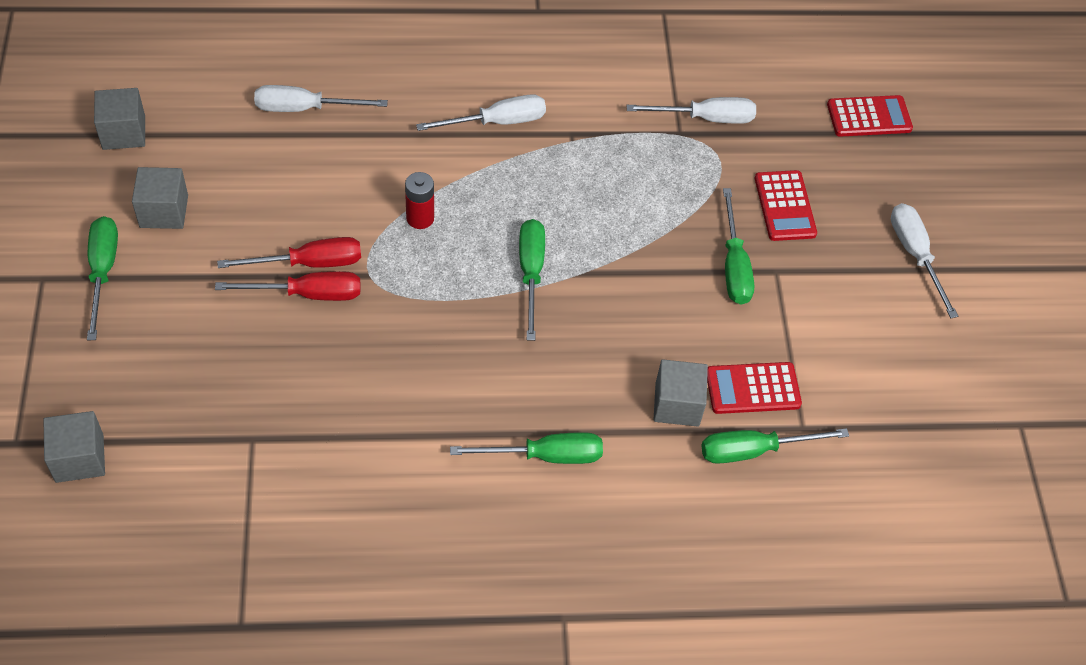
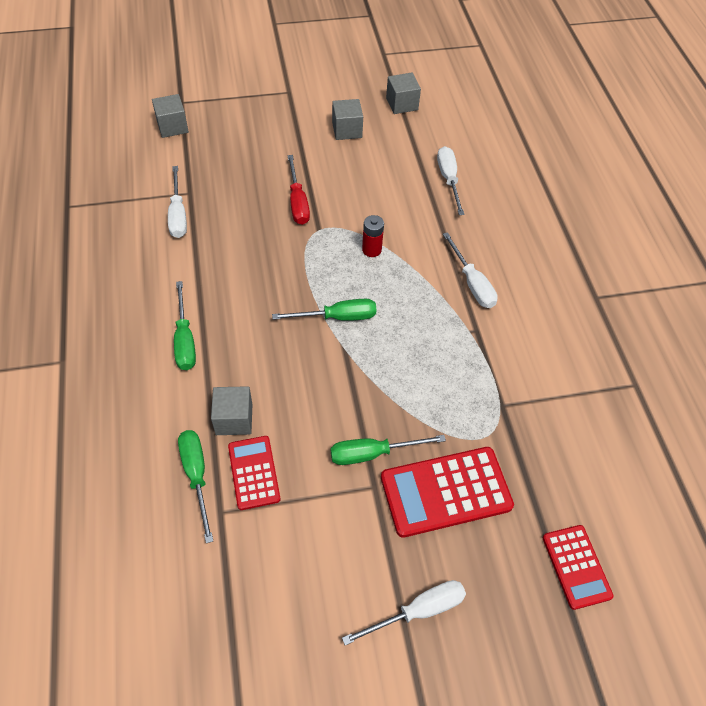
camera: 85 degrees right, 0 degrees up
(103, 271) = (297, 113): green screwdriver -> none
(309, 263) = (322, 199): red screwdriver -> none
(705, 118) = (525, 424): white screwdriver -> white screwdriver (178, 214)
(785, 206) = (446, 492): red calculator -> red calculator, size x1.64

